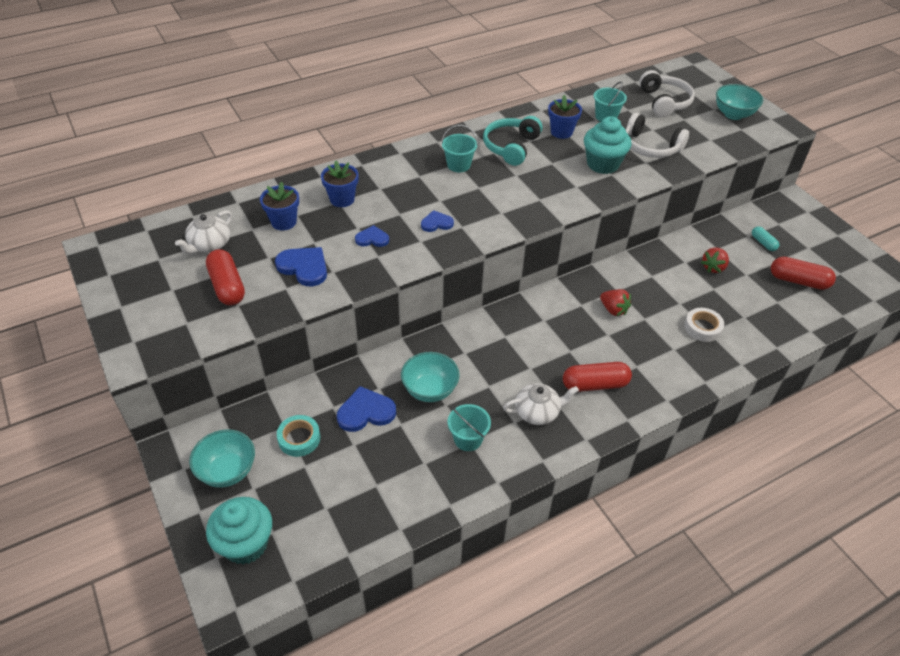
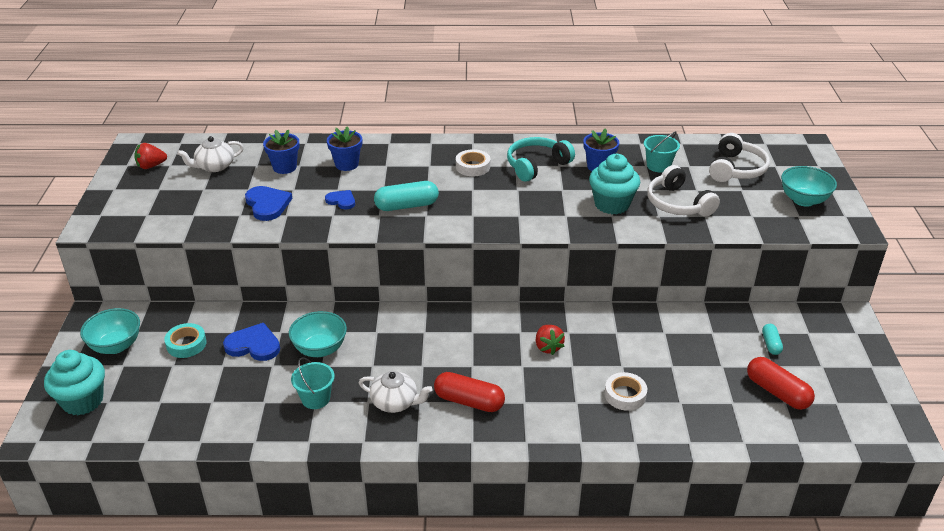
camera: 30 degrees right, 10 degrees down
(227, 286) = (199, 199): red capsule -> none
(436, 223) = (406, 206): blue heart -> turquoise capsule
(458, 165) = (473, 166): turquoise bucket -> white tape
(713, 267) = (690, 347): red strawberry -> red strawberry (151, 166)

